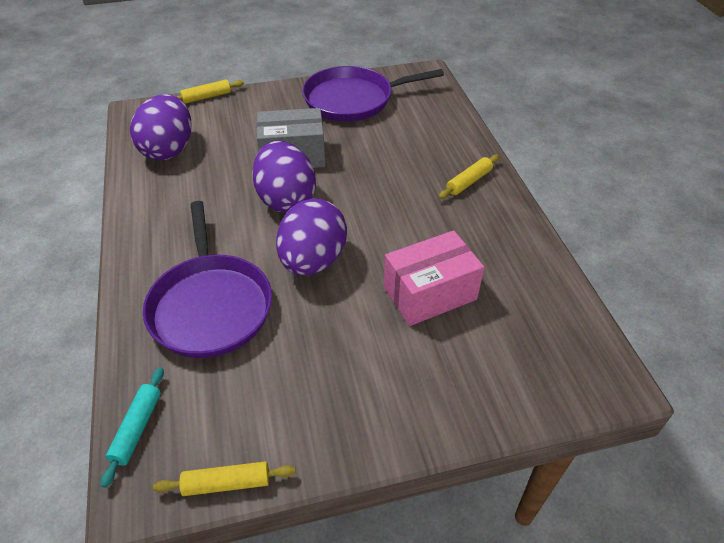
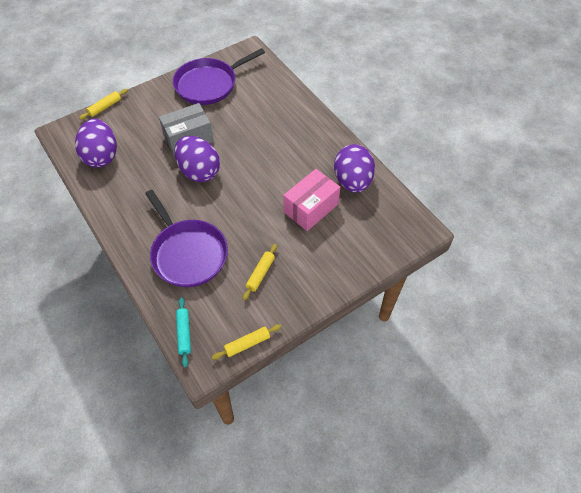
camera: 20 degrees left, 10 degrees up
(313, 261) = (235, 208): purple egg -> purple egg (352, 181)
(469, 182) = (307, 128): yellow rolling pin -> yellow rolling pin (260, 274)

